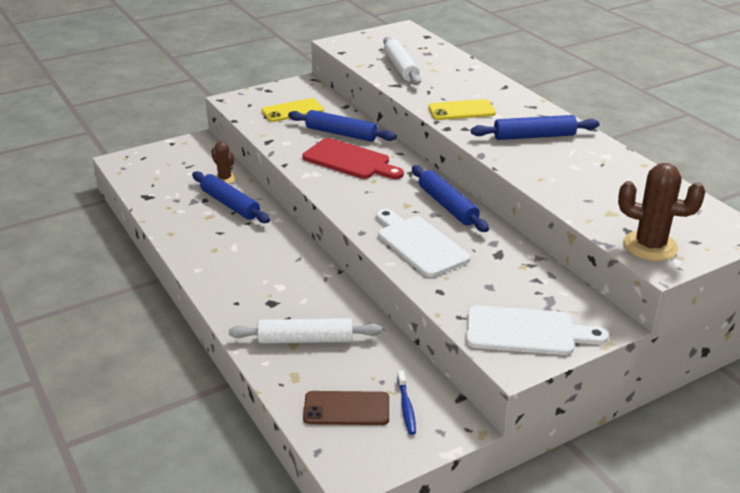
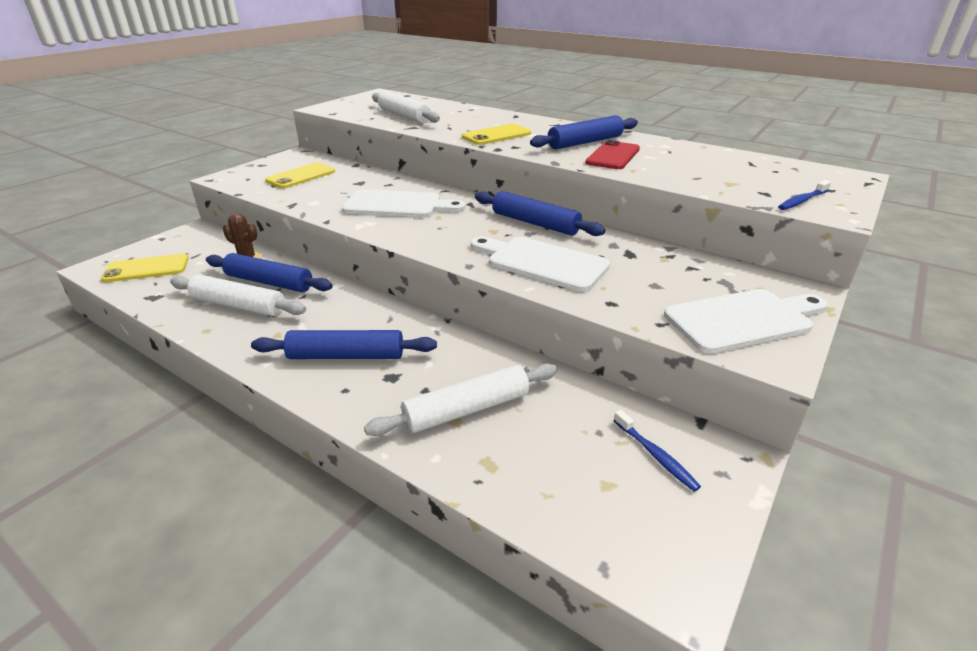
camera: 25 degrees left, 0 degrees up
(151, 170) = (146, 268): none -> yellow phone
(200, 219) = (239, 305): none -> white rolling pin
(341, 133) = (369, 185): blue rolling pin -> blue rolling pin (346, 356)
(346, 408) = (588, 485): brown phone -> none
(350, 160) = (398, 205): red cutting board -> white cutting board
(541, 158) = (613, 156): none -> red phone
(650, 246) = (802, 200): brown cactus -> blue toothbrush

